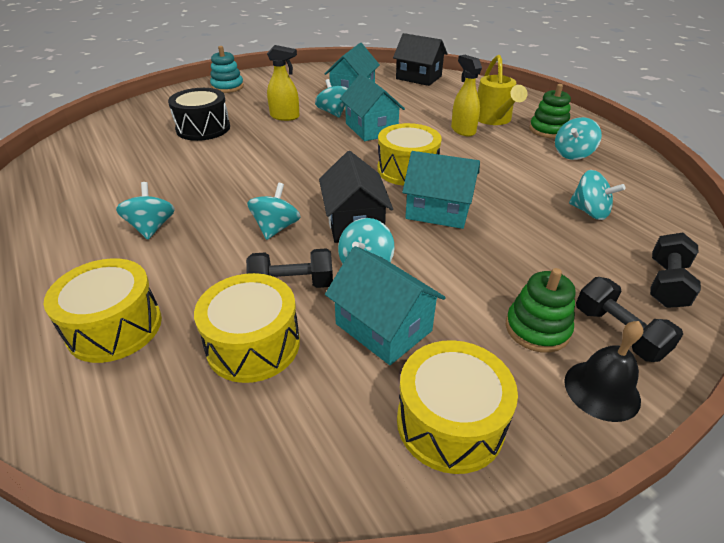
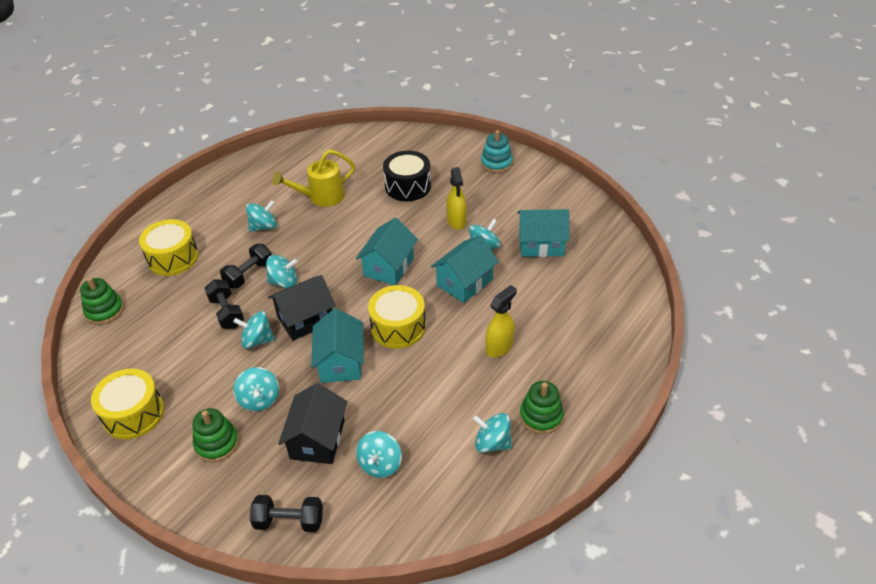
camera: 70 degrees right, 5 degrees up
(161, 443) = (104, 311): none -> green stacking toy
(253, 344) = (172, 316): yellow drum -> none
(383, 327) = (199, 366): turquoise house -> turquoise house (389, 267)
(418, 77) = (618, 281): black house -> black house (317, 439)
(471, 279) = (259, 399): none -> turquoise spinning top
(494, 119) = (541, 366): yellow watering can -> yellow watering can (321, 197)
(602, 390) = (169, 482): black bell -> none
(618, 333) = (224, 490): black dumbbell -> black dumbbell (249, 274)

